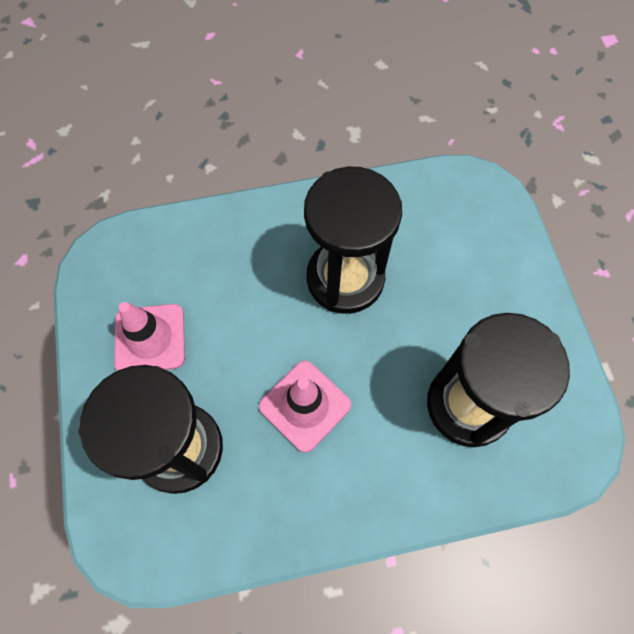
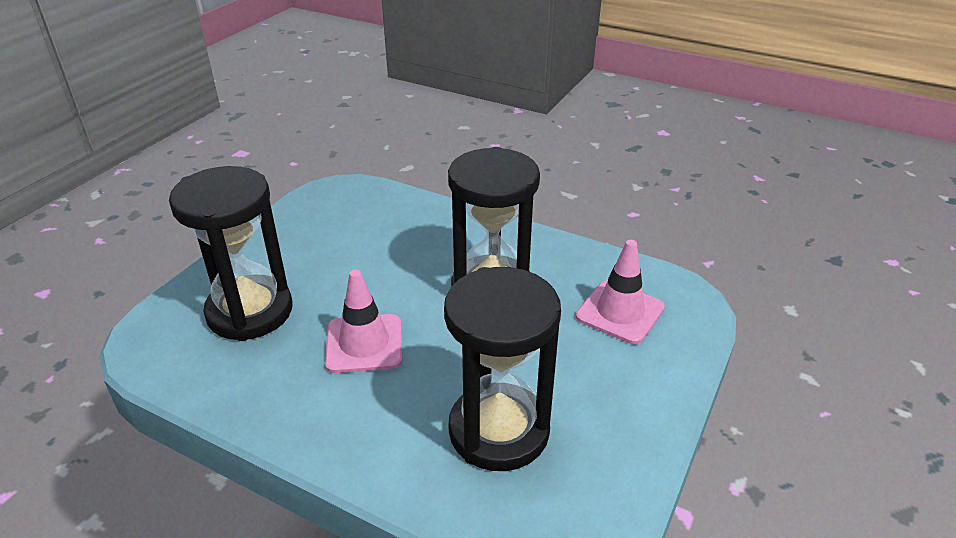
camera: 40 degrees right, 30 degrees down
(150, 338) = (311, 244): pink traffic cone -> pink traffic cone (620, 312)

